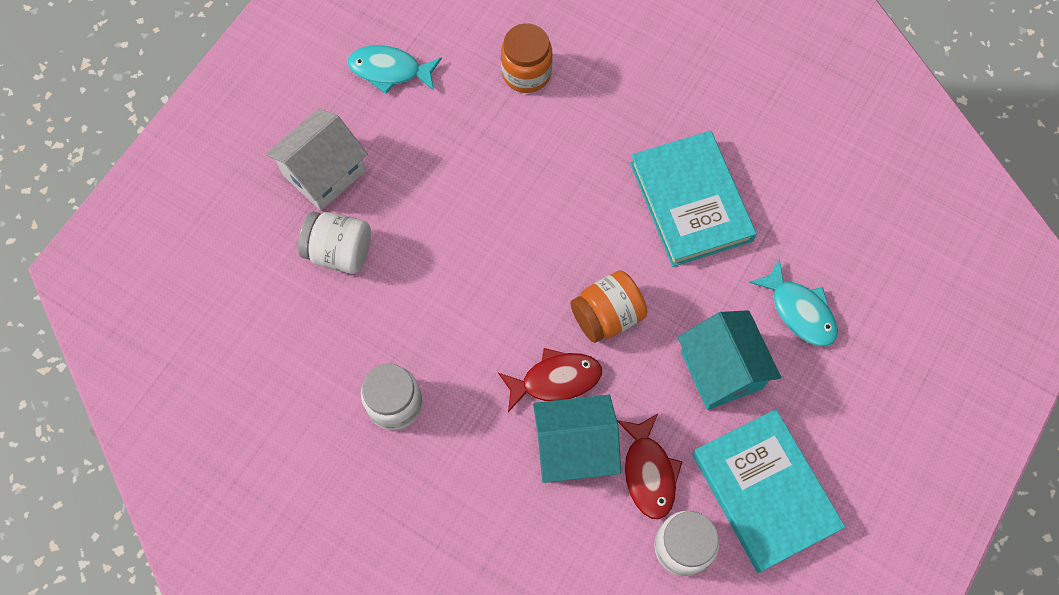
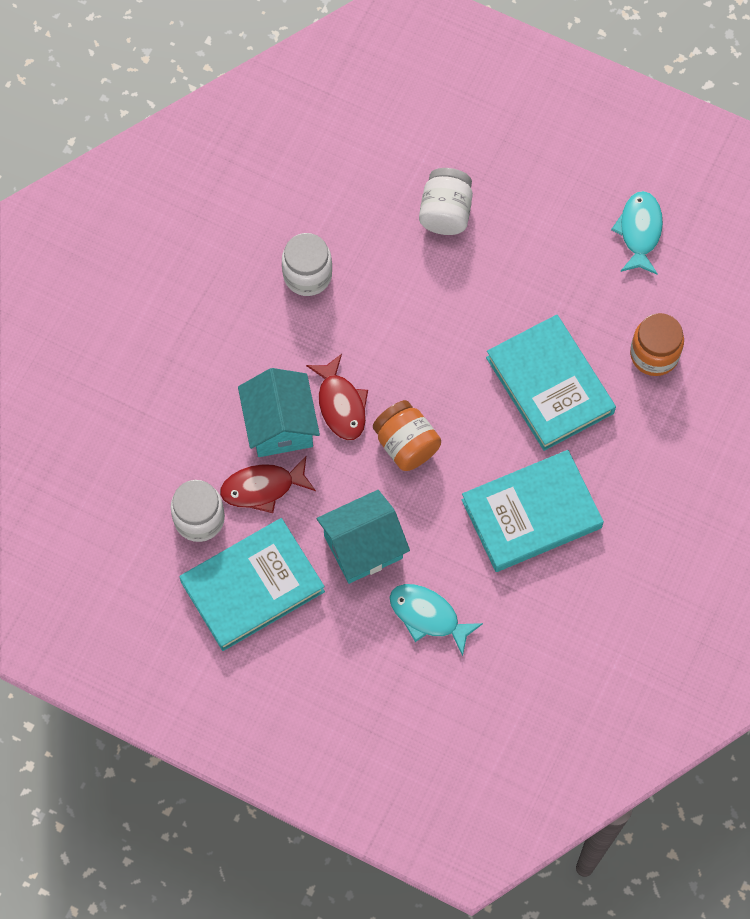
camera: 85 degrees right, 0 degrees up
(324, 173) = (523, 189): white house -> none
(551, 170) = (550, 385): none -> turquoise book
(799, 311) = (428, 616): turquoise fish -> turquoise fish turned 75 degrees clockwise

